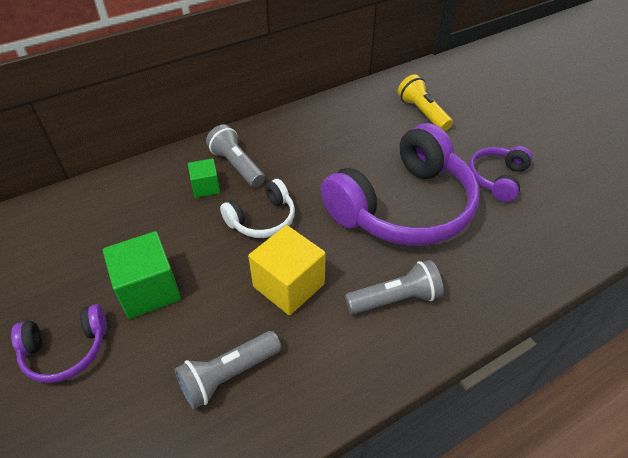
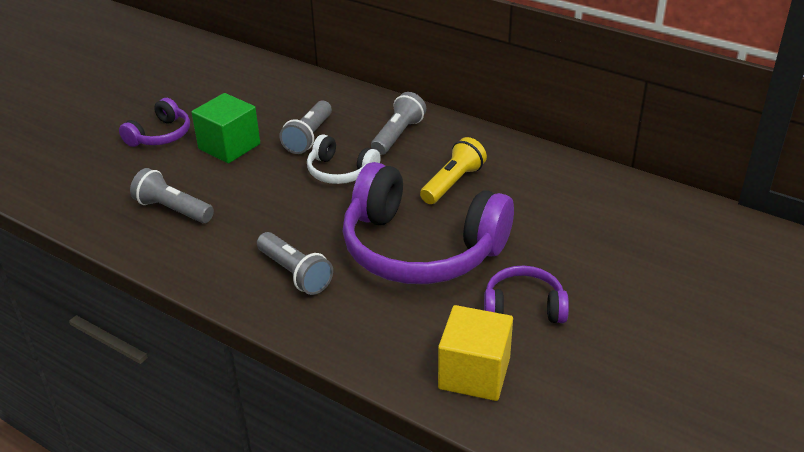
camera: 65 degrees right, 10 degrees down
(66, 350) = (160, 135): purple headphones -> purple headphones turned 105 degrees counterclockwise
(188, 223) = (309, 137): none -> grey flashlight
(206, 187) = (357, 130): green cube -> none
(289, 285) = (274, 210): yellow cube -> yellow cube (474, 373)
(422, 113) = (595, 224): yellow flashlight -> yellow flashlight (453, 183)

